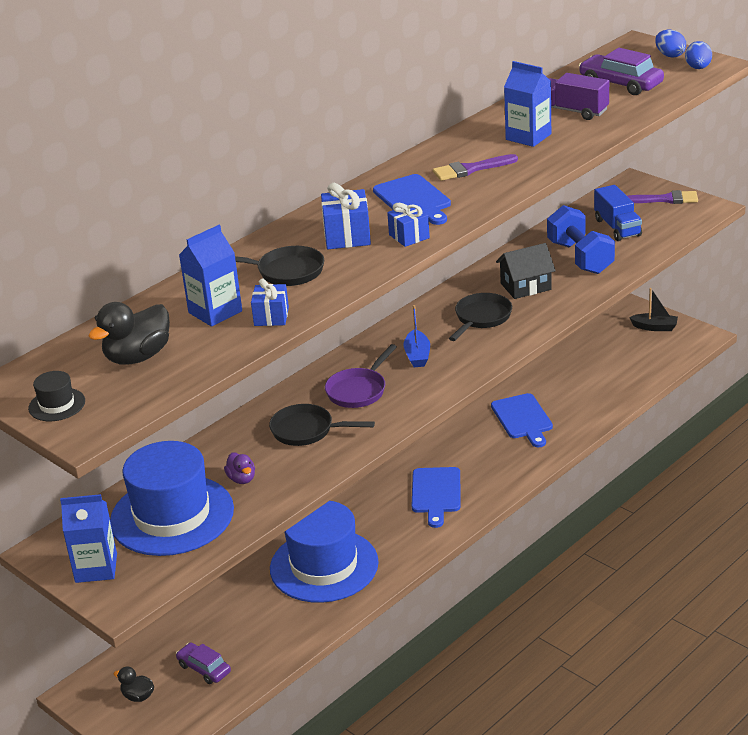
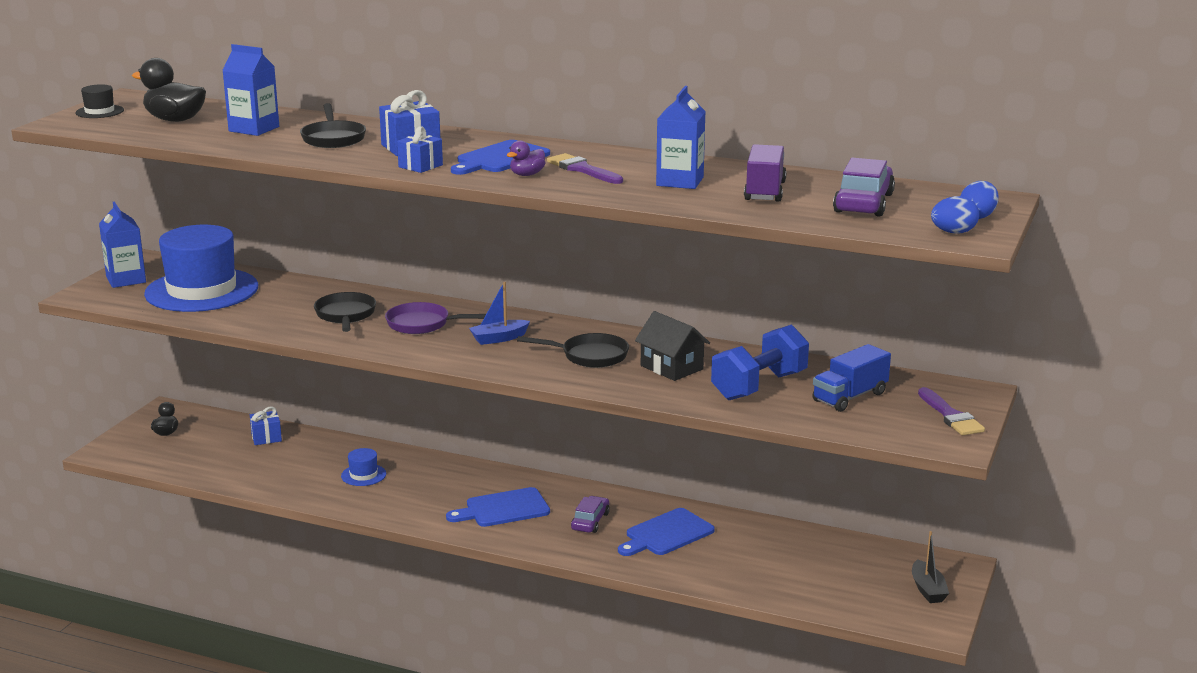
camera: 65 degrees right, 10 degrees down
(204, 668) = (206, 452): purple car -> purple car (590, 521)
(242, 479) = (261, 305): purple duck -> purple duck (527, 175)
(271, 317) = (249, 145): blue gift -> blue gift (266, 438)
(324, 566) = (363, 475): blue hat -> blue hat, size x0.41

